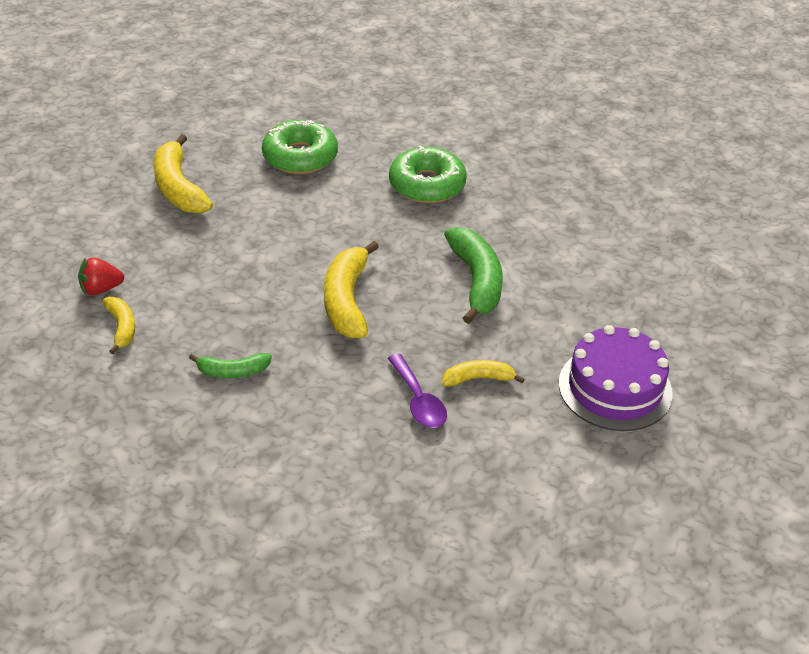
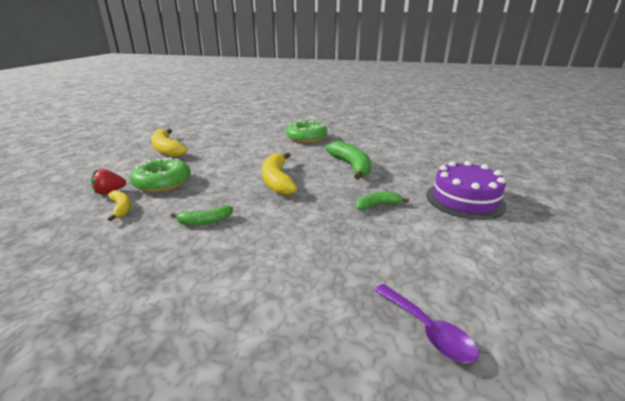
camera: 10 degrees left, 15 degrees down
(300, 156) = (236, 135): green donut -> green donut (162, 183)
(418, 401) = (344, 221): purple spoon -> purple spoon (427, 330)
(478, 379) = (377, 205): yellow banana -> green banana

